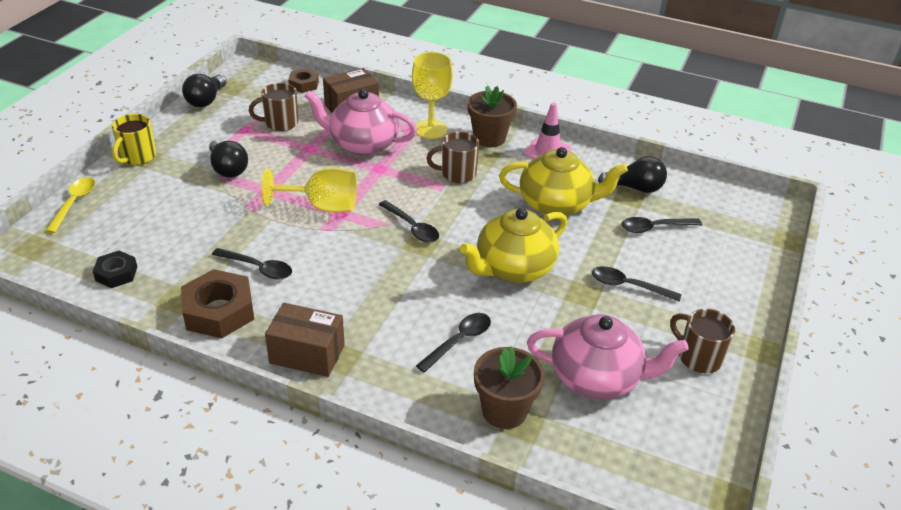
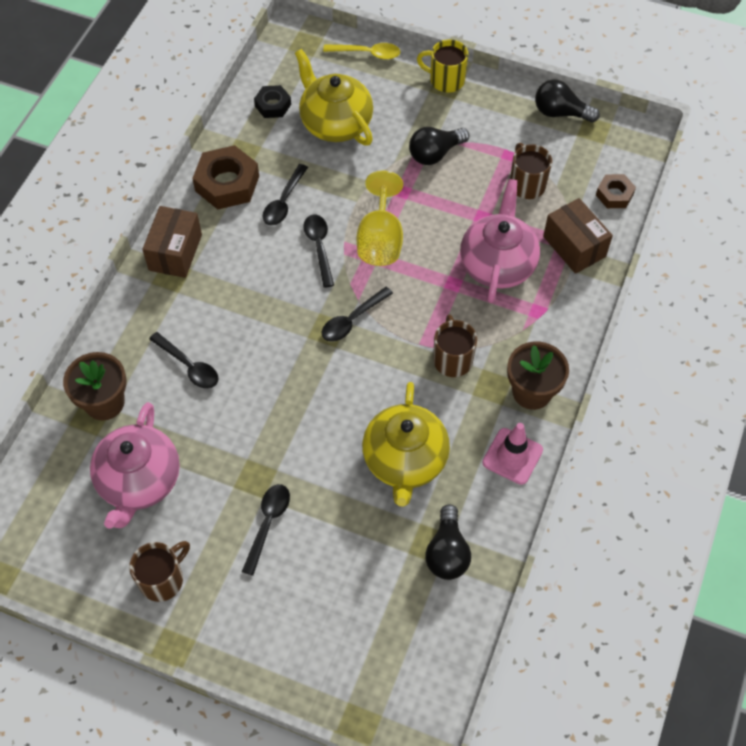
camera: 90 degrees right, 20 degrees up
(430, 129) = (540, 329): yellow goblet -> none
(513, 268) = (292, 413): yellow teapot -> yellow teapot (335, 123)
(655, 228) = (370, 565): black spoon -> black spoon (319, 247)

